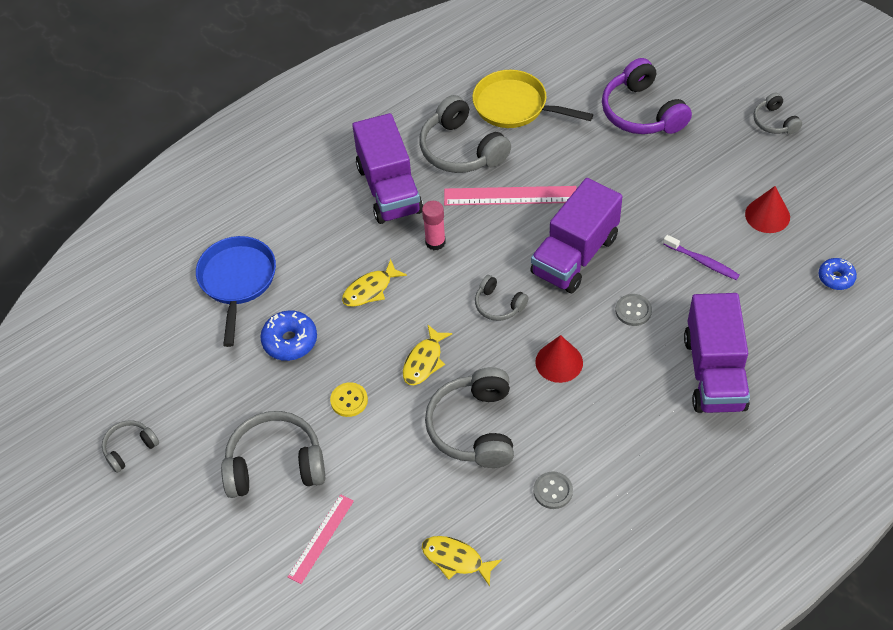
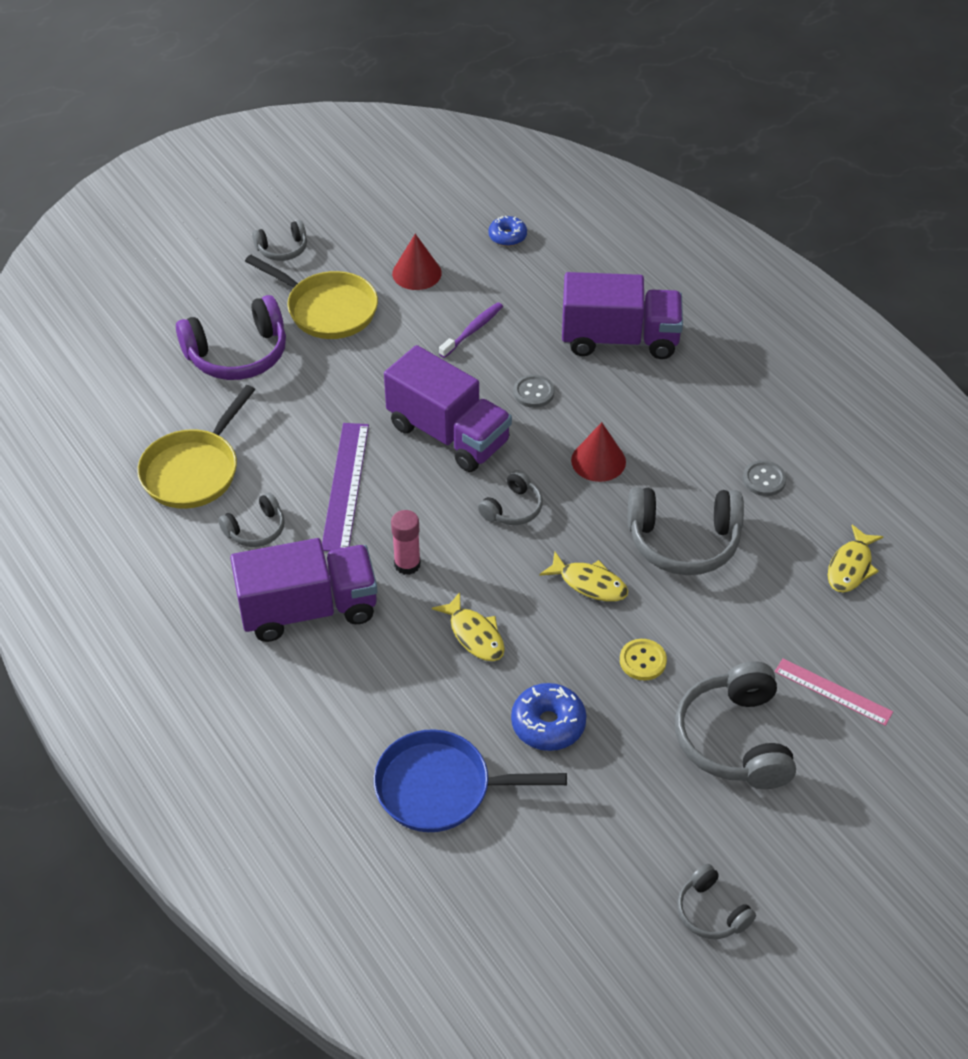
camera: 90 degrees left, 5 degrees down
(461, 149) = (256, 529): grey headphones -> grey headphones, size x0.53
(510, 196) = (345, 486): pink ruler -> purple ruler
(706, 160) = (327, 309): none -> yellow pan

